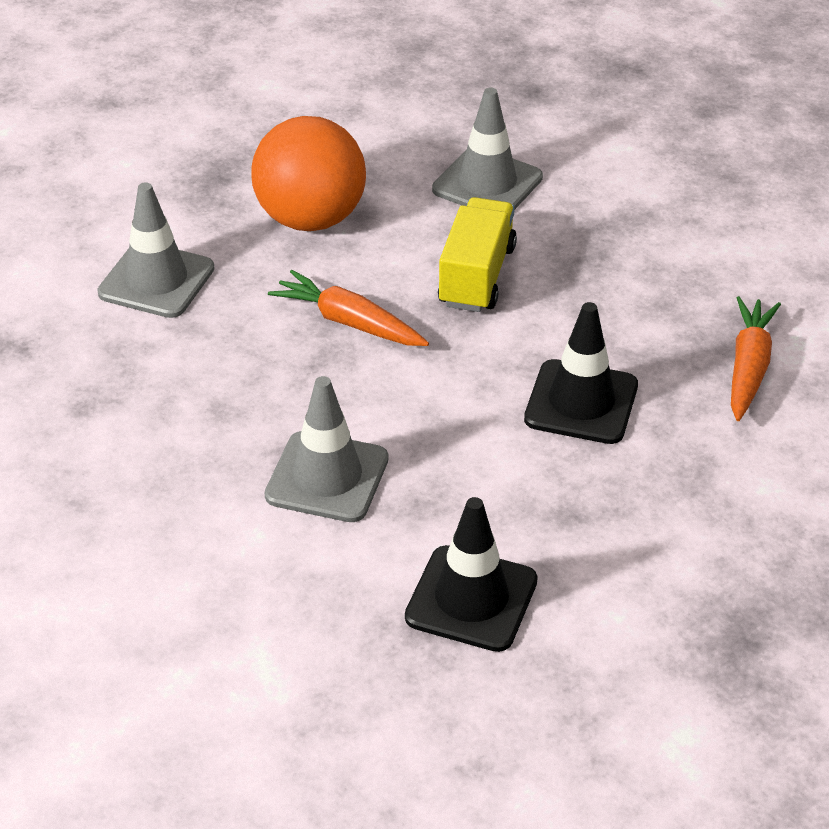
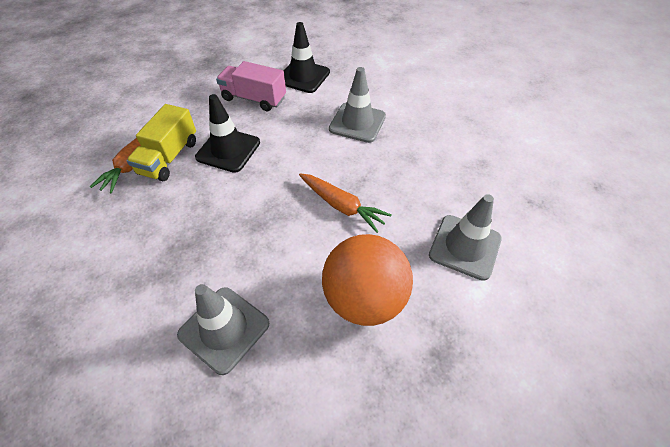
camera: 175 degrees left, 10 degrees up
(477, 276) = (258, 235): yellow truck -> yellow truck (169, 157)
(574, 523) = (254, 99): none -> pink truck

